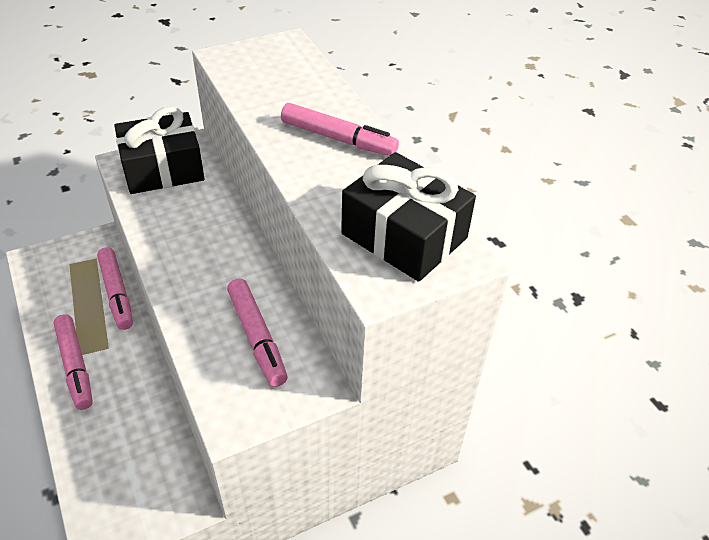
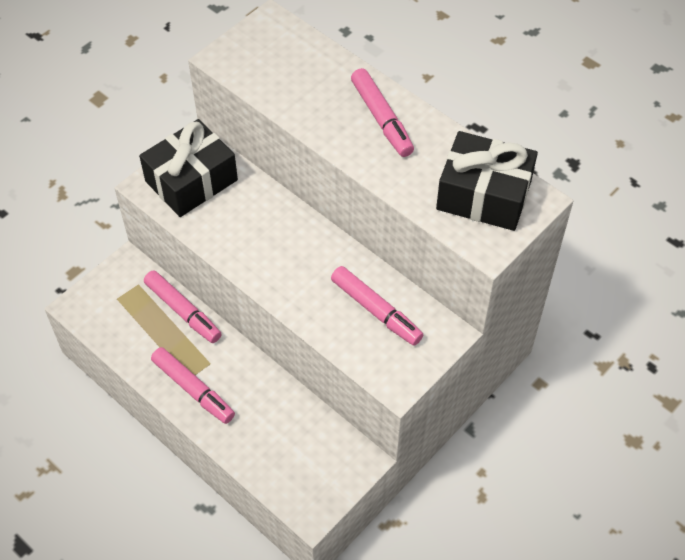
camera: 20 degrees left, 10 degrees up
(338, 139) = (382, 118): pink marker -> pink marker turned 60 degrees clockwise

